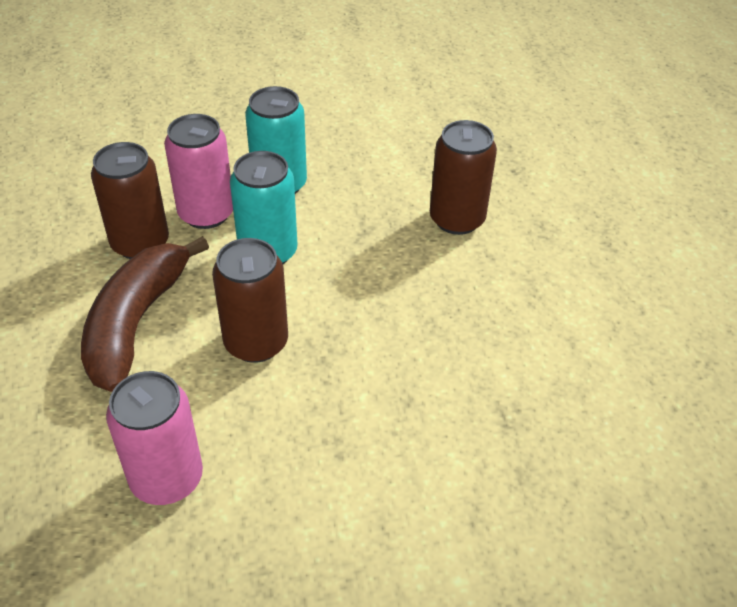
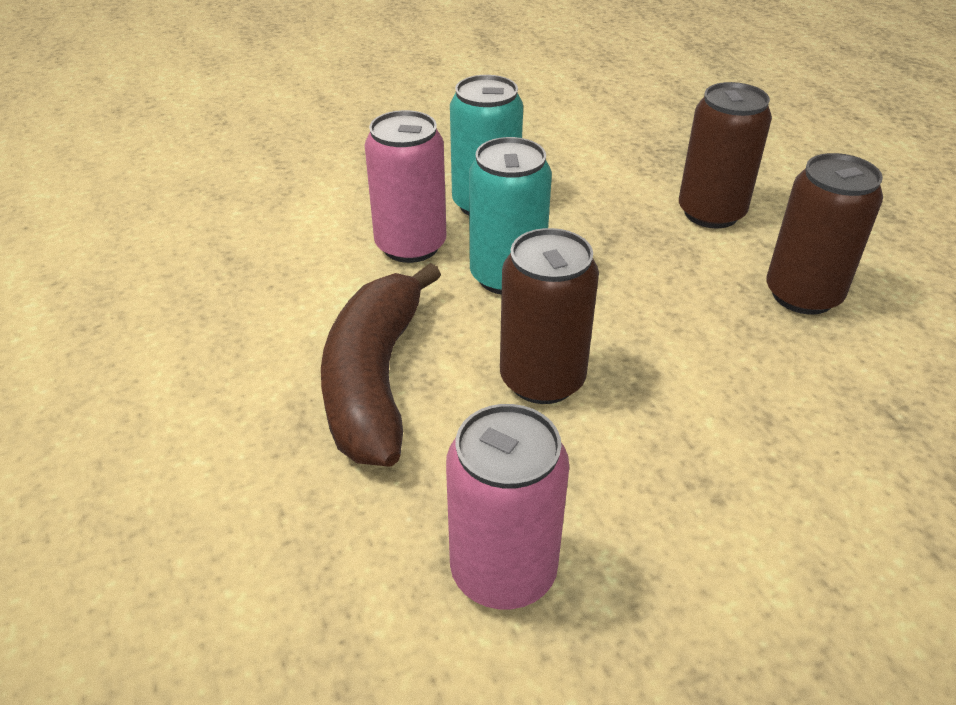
camera: 10 degrees left, 5 degrees down
(140, 243) = (341, 289): brown can -> brown can (802, 295)

